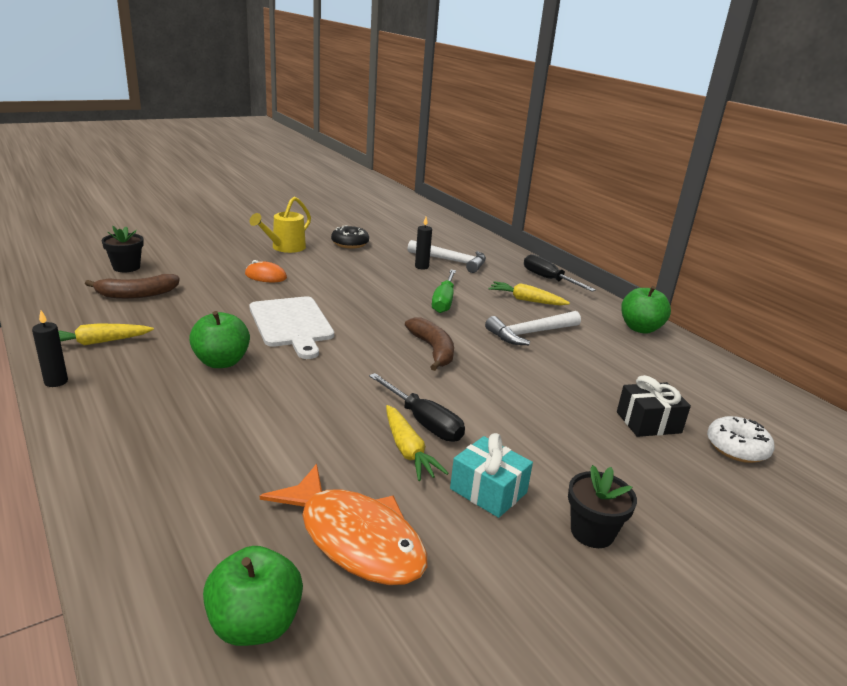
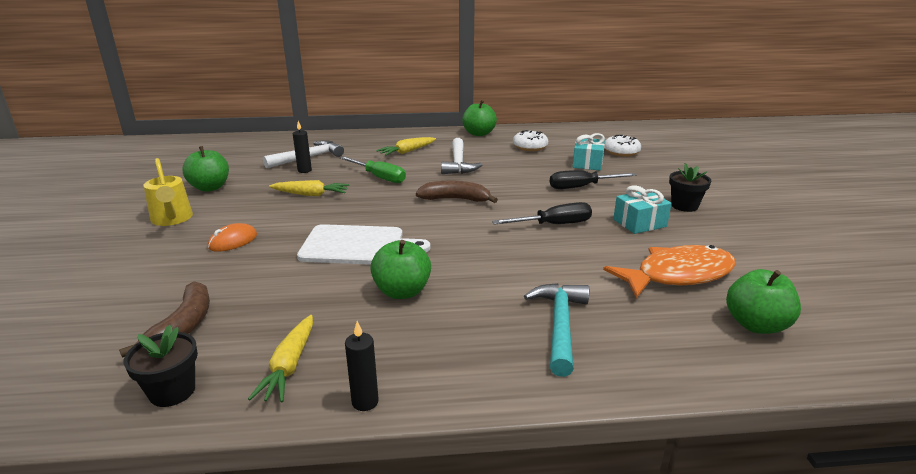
camera: 60 degrees left, 0 degrees up
(126, 267) = (82, 327): black flower pot -> black flower pot (172, 391)
(195, 458) = (559, 325): none -> turquoise hammer
(350, 244) = (210, 187): black donut -> green apple
(408, 450) = (586, 237): yellow carrot -> yellow carrot (310, 194)
(548, 279) = (381, 137): black screwdriver -> black screwdriver (581, 187)
(646, 369) = (530, 147): none -> white donut
(648, 422) = (587, 163): black gift -> turquoise gift

